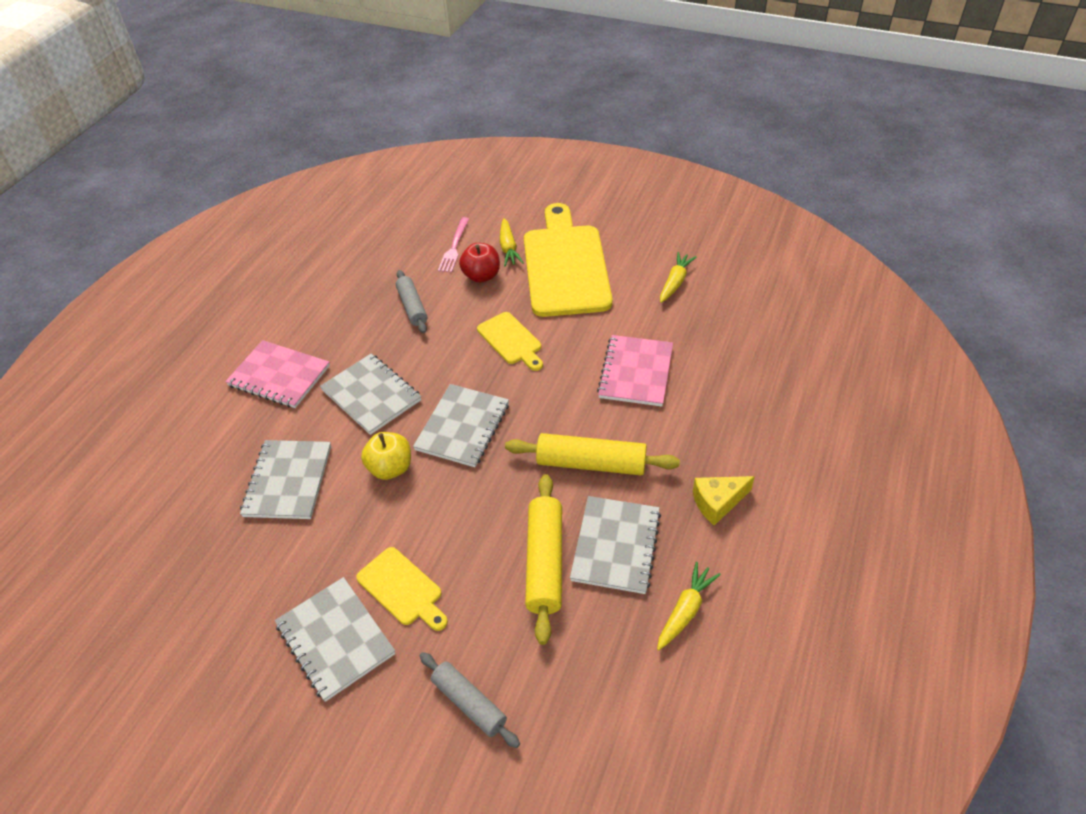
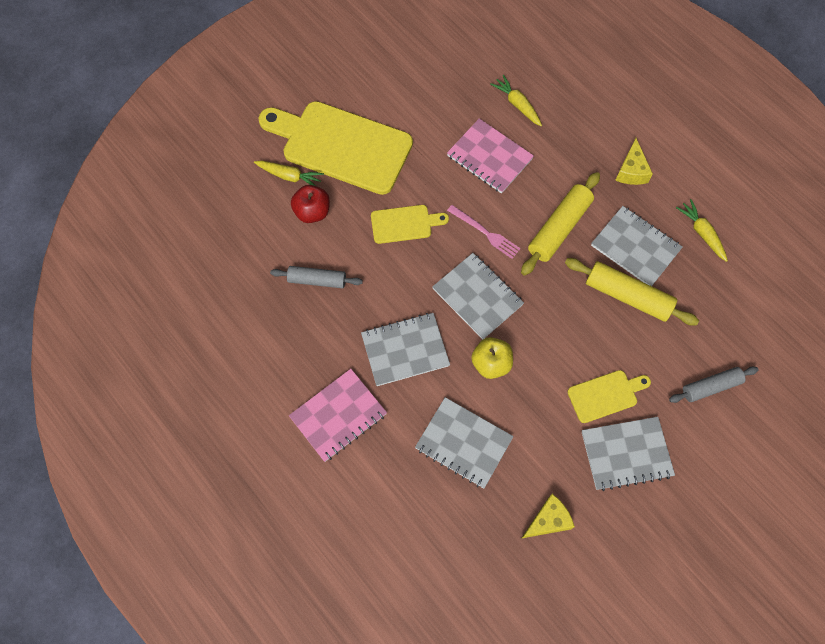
camera: 65 degrees left, 20 degrees up
(224, 590) = (548, 520): none -> yellow cheese
(454, 247) = (259, 217): pink fork -> pink fork (485, 233)
(675, 282) = (411, 82): yellow carrot -> yellow carrot (517, 104)

